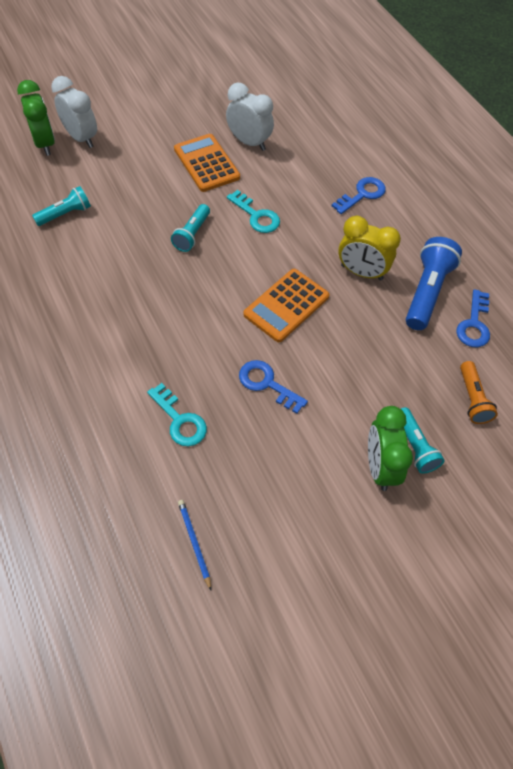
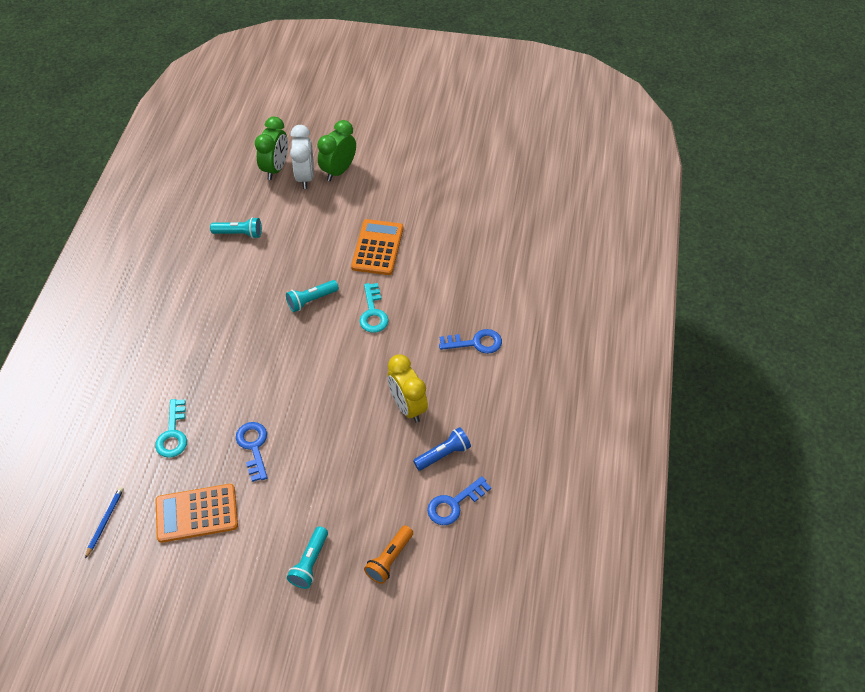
camera: 40 degrees right, 5 degrees down
(249, 142) = (428, 247): white clock -> none
(286, 305) = (325, 397): orange calculator -> orange calculator (197, 513)
(380, 467) = (270, 559): green clock -> green clock (339, 171)
(427, 292) = (443, 454): blue flashlight -> blue flashlight, size x0.62

